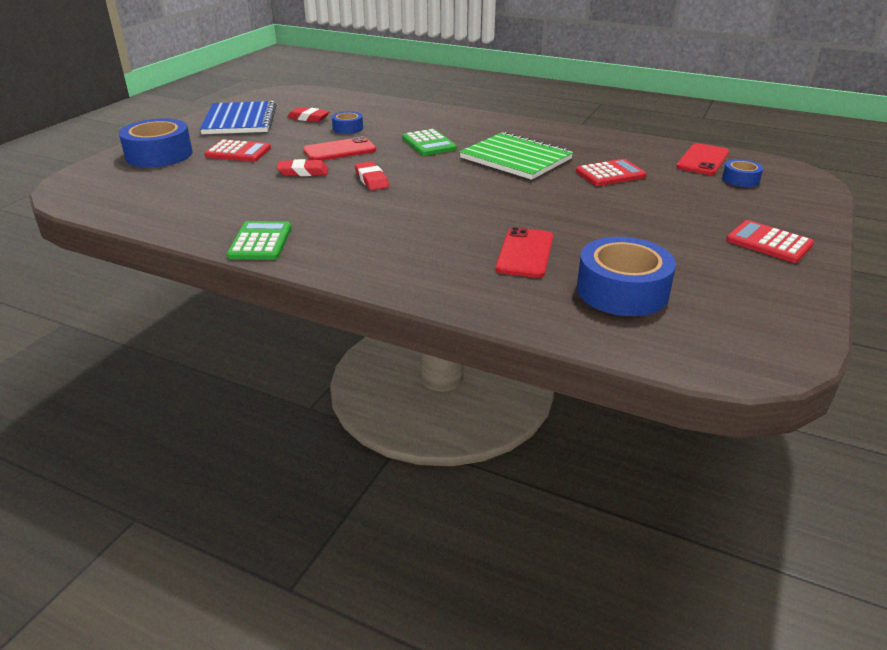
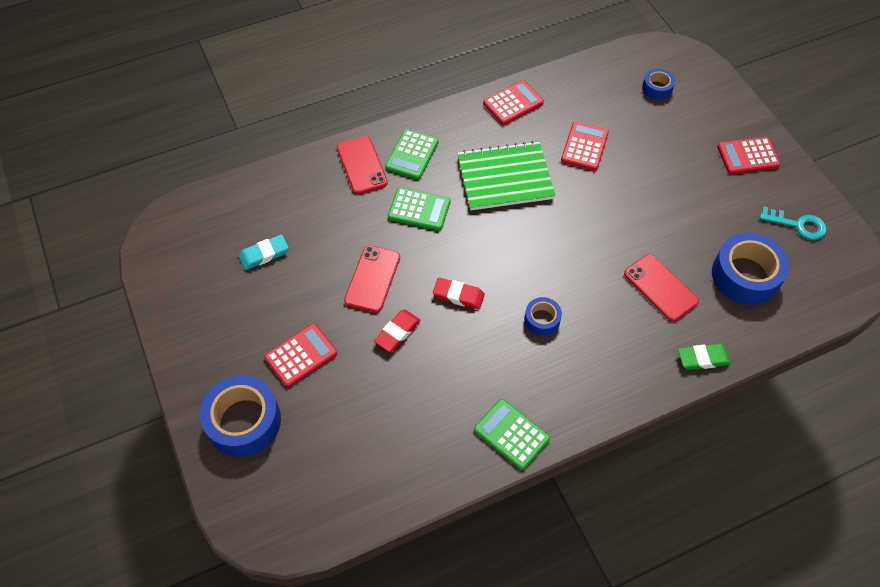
camera: 50 degrees left, 25 degrees up
(240, 120) = (212, 311): blue notebook -> none
(308, 118) = (264, 254): red eraser -> turquoise eraser
(348, 128) = (324, 241): blue tape -> blue tape (542, 320)
(473, 127) = (412, 155): none -> green calculator
(478, 302) = (703, 358): none -> green eraser
(593, 138) = (513, 103): none -> red calculator
(702, 160) = (609, 78): red phone -> red phone (361, 165)
(748, 298) = (798, 225): none -> turquoise key

